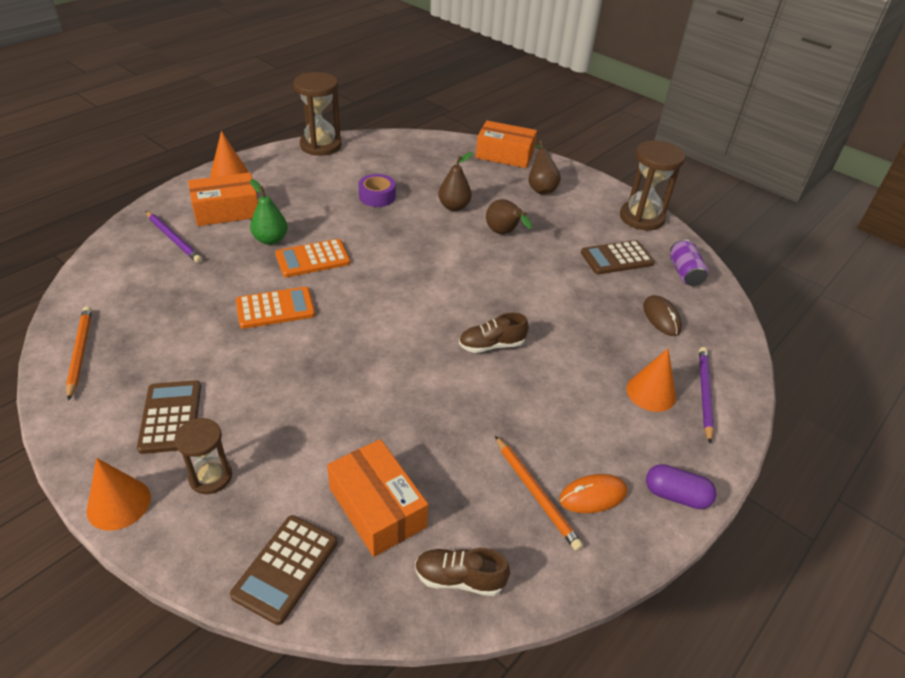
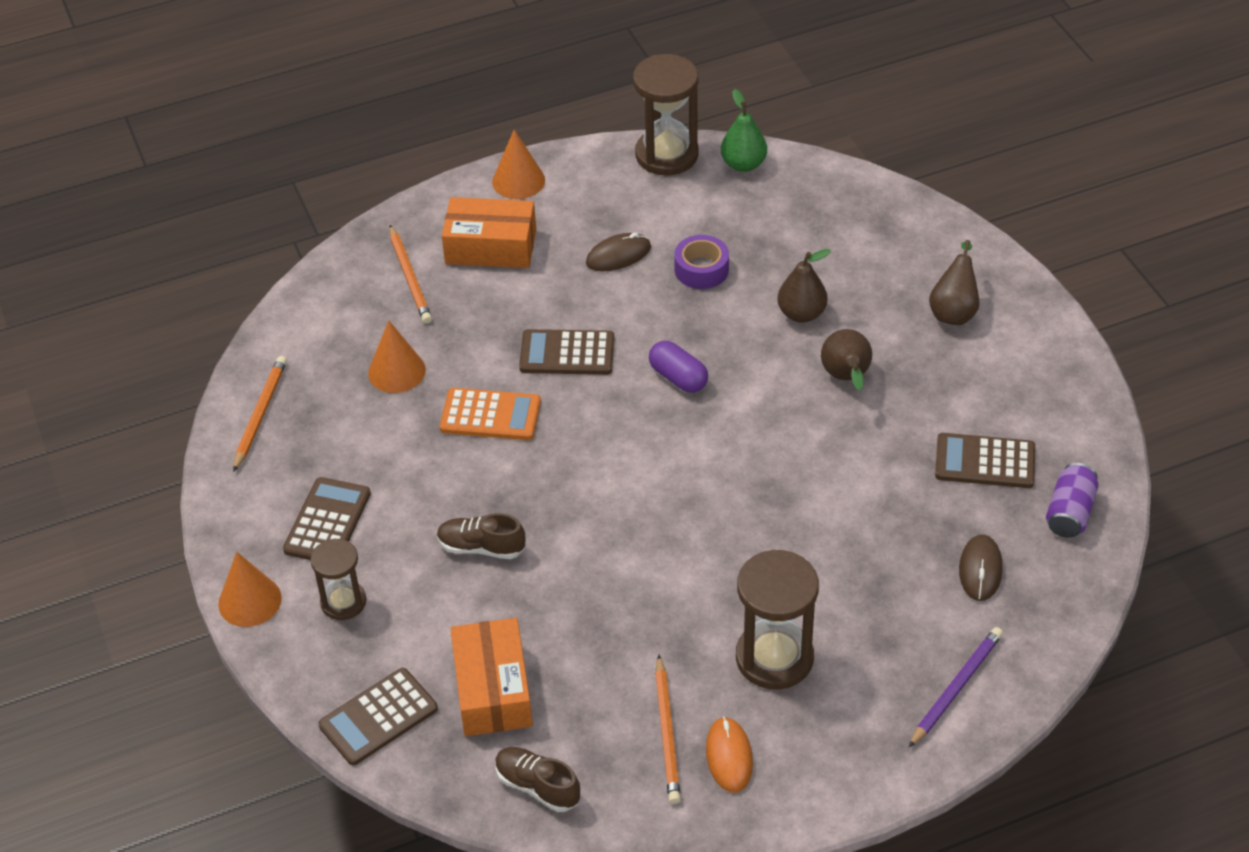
camera: 30 degrees right, 5 degrees up
(174, 239) = (410, 277): purple pencil -> orange pencil
(270, 240) = (527, 309): green pear -> green pear (743, 164)
(313, 259) = (567, 353): orange calculator -> brown calculator
(318, 199) = (618, 255): none -> brown mouse
(491, 345) = (726, 542): brown shoe -> brown shoe (481, 547)
(504, 155) = (938, 233): orange box -> none
(593, 496) = (729, 756): orange mouse -> orange mouse turned 75 degrees clockwise
(642, 218) = (1076, 403): brown hourglass -> brown hourglass (774, 658)
(651, 392) = (887, 664): orange cone -> orange cone (396, 371)
(676, 495) = (825, 789): purple capsule -> purple capsule (678, 377)

